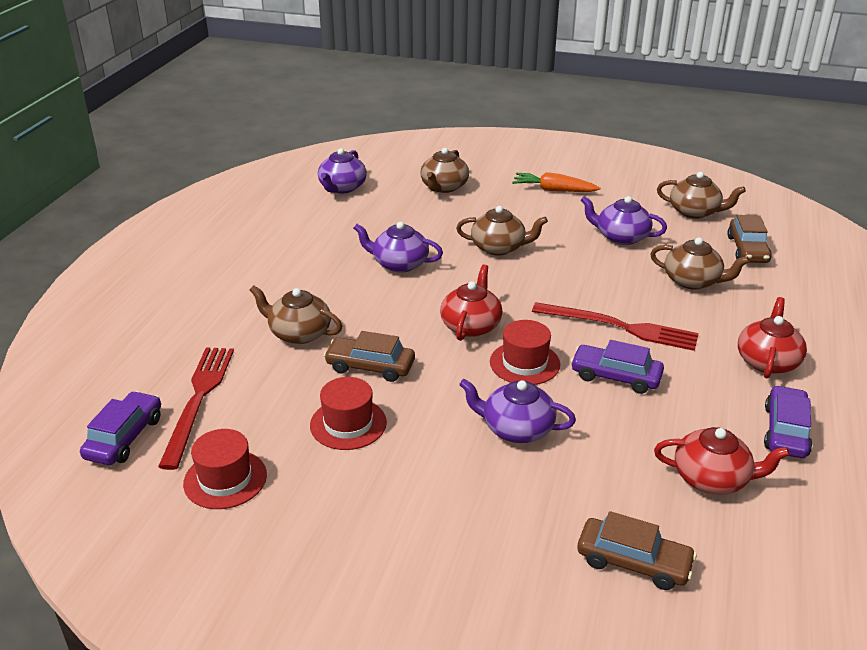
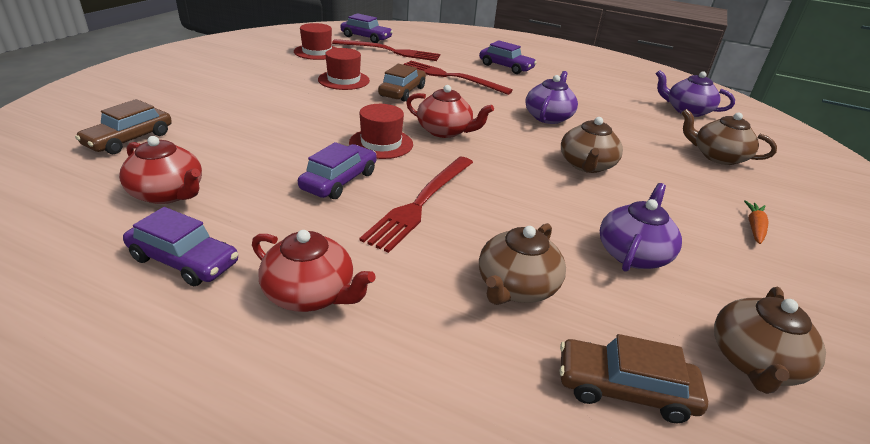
camera: 95 degrees right, 0 degrees up
(241, 292) = (506, 67): none -> purple car
(299, 333) = (451, 77): brown teapot -> red fork
(516, 429) = (300, 126): purple teapot -> none
(553, 190) = (754, 227): orange carrot -> orange carrot, size x0.64
(712, 478) = (168, 193): red teapot -> red teapot turned 75 degrees counterclockwise

